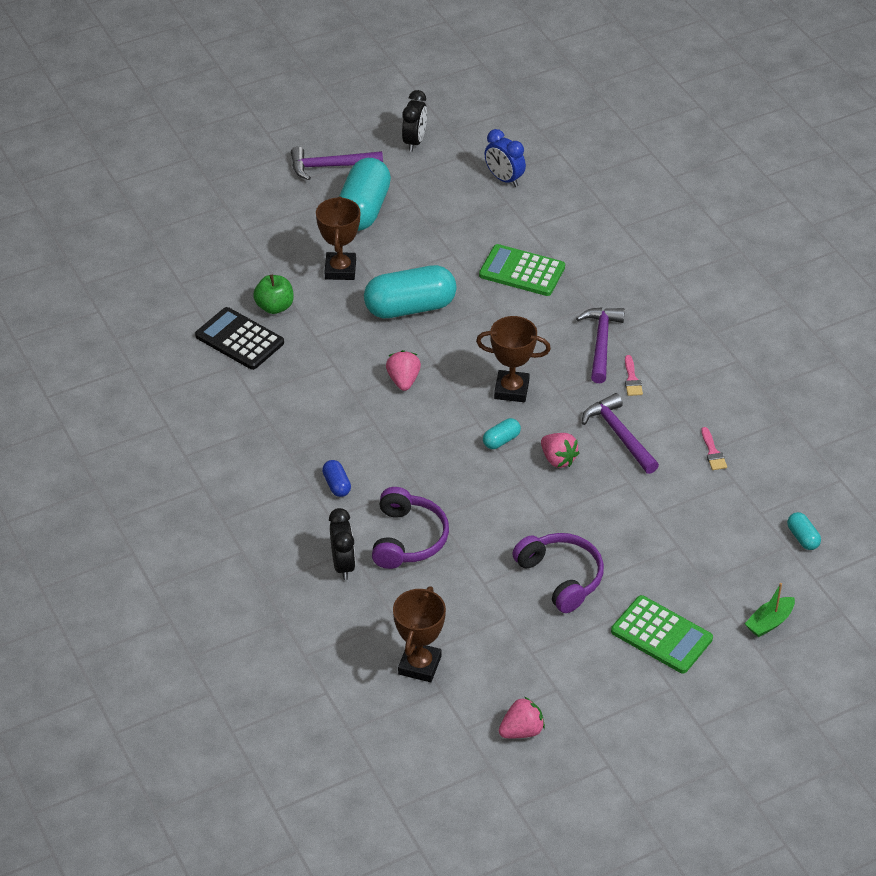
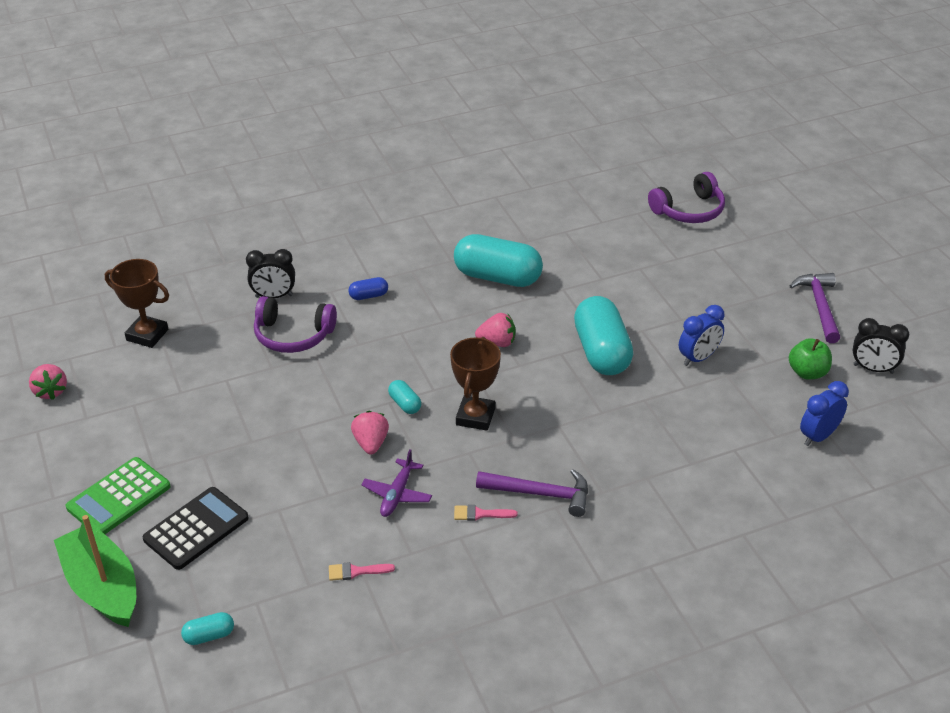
camera: 95 degrees right, 5 degrees down
(239, 339) = (561, 245): black calculator -> black calculator (196, 529)
(274, 307) = (604, 266): green apple -> green apple (807, 372)
(340, 270) = (658, 308): brown trophy -> none
(363, 210) = (752, 327): turquoise capsule -> turquoise capsule (497, 277)
(412, 245) = (698, 358): none -> blue clock
(522, 271) = (659, 439): green calculator -> none
(558, 459) = (371, 443): pink strawberry -> pink strawberry turned 120 degrees clockwise
(561, 577) = (216, 432): purple headphones -> purple headphones (689, 210)
(619, 435) = (397, 494): purple hammer -> purple plane
(769, 622) = (102, 586): green boat -> green boat, size x1.99

